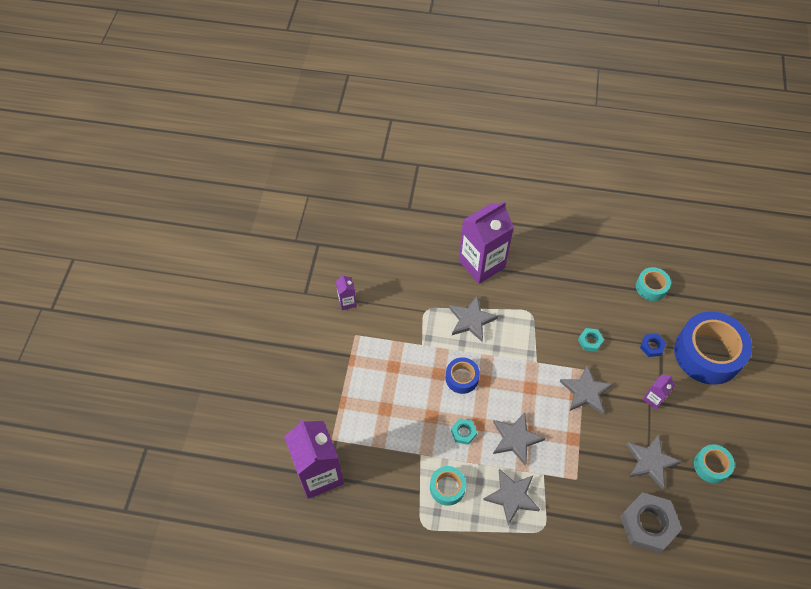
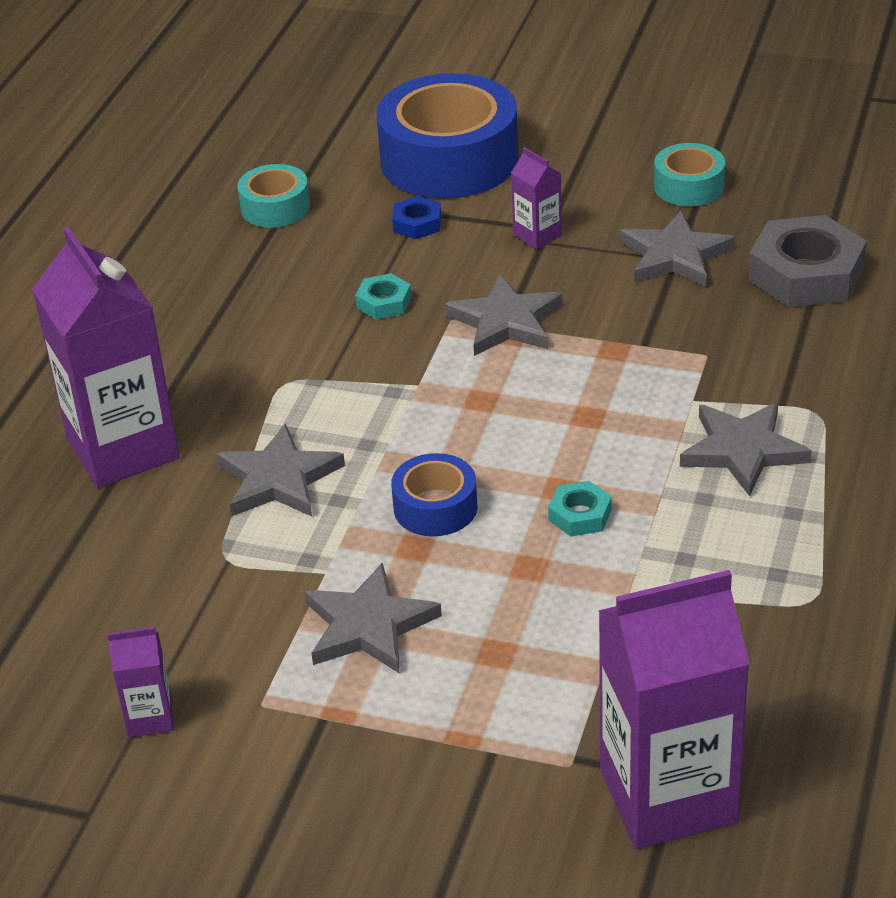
camera: 80 degrees left, 20 degrees down
(447, 487) = (717, 552): turquoise tape -> none
(515, 439) = (605, 433): grey star -> grey star (368, 626)

